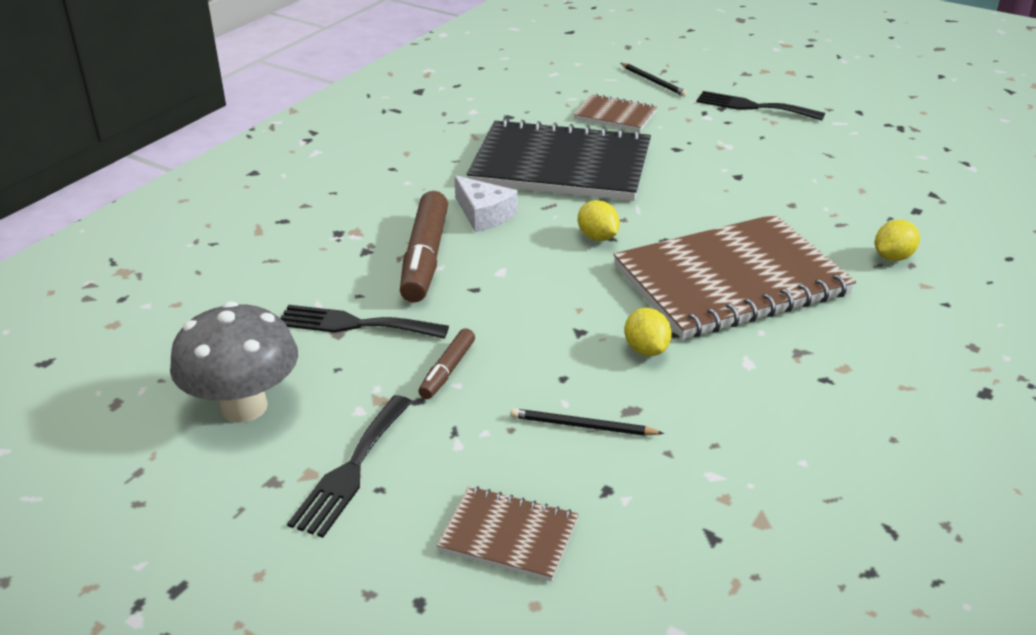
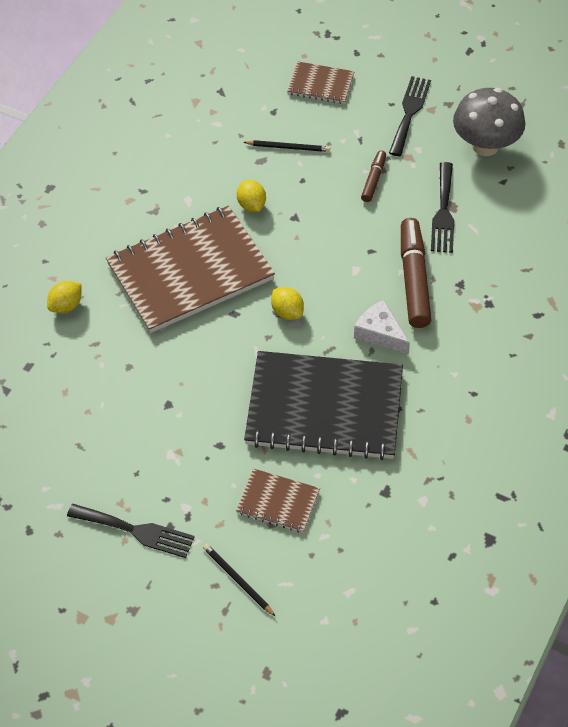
camera: 175 degrees right, 20 degrees up
(354, 324) = (443, 212): black fork -> black fork turned 90 degrees clockwise

